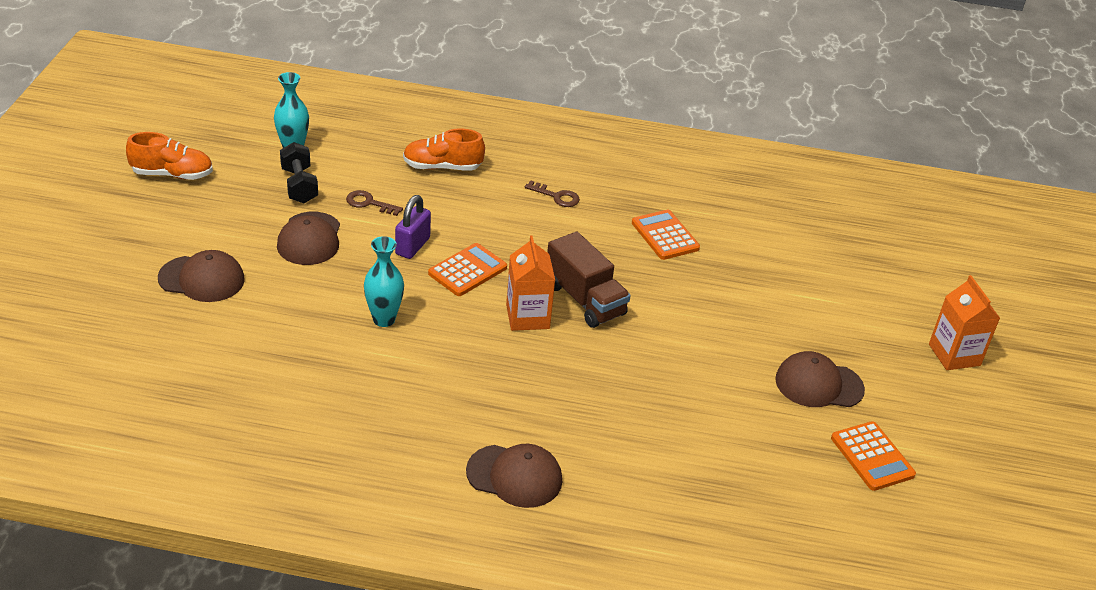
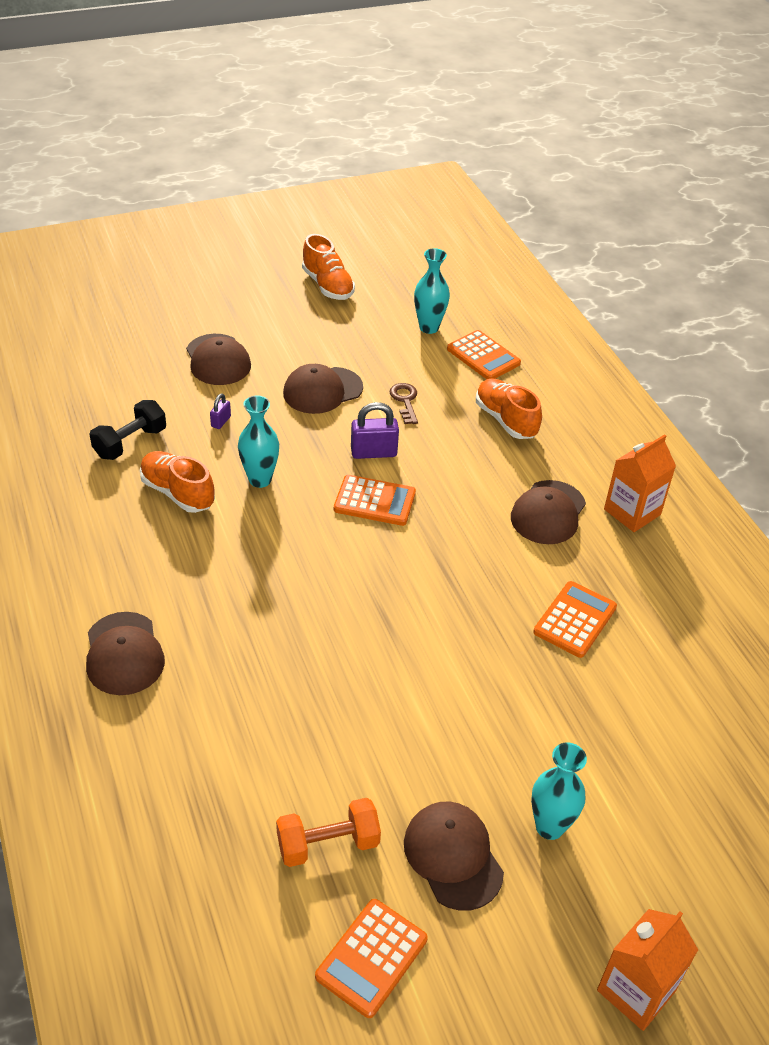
camera: 60 degrees right, 5 degrees up
(288, 311) = (221, 421): none -> purple padlock
(299, 185) = (385, 353): black dumbbell -> black dumbbell (130, 443)
(353, 372) = (177, 493): none -> orange shoe
(359, 141) = (483, 356): none -> orange calculator
(527, 317) = (348, 569): orange carton -> orange carton (632, 512)
(556, 196) = (548, 513): brown key -> brown cap
(585, 300) = (411, 600): brown truck -> none
(772, 438) = (328, 844): none -> orange dumbbell
(823, 331) = (549, 827): none -> turquoise vase

